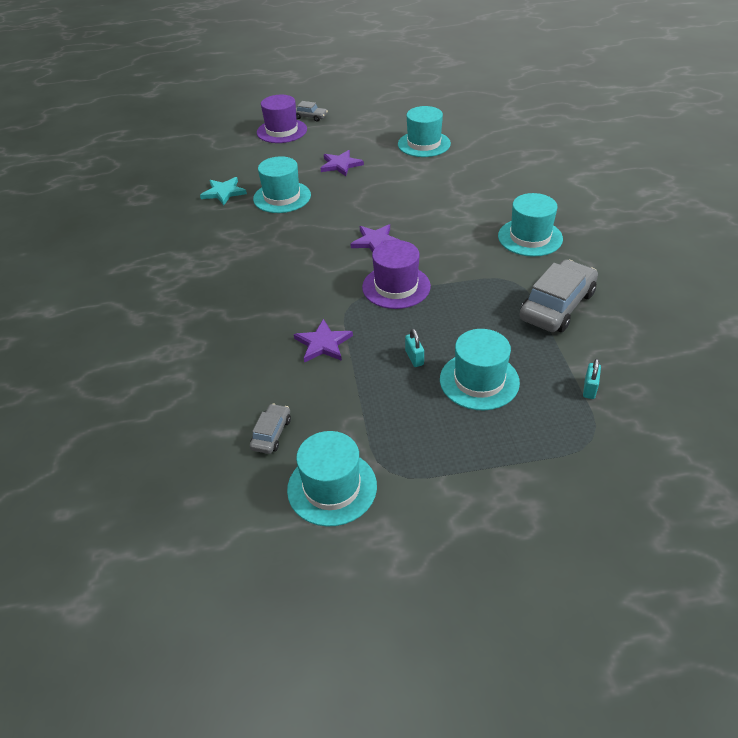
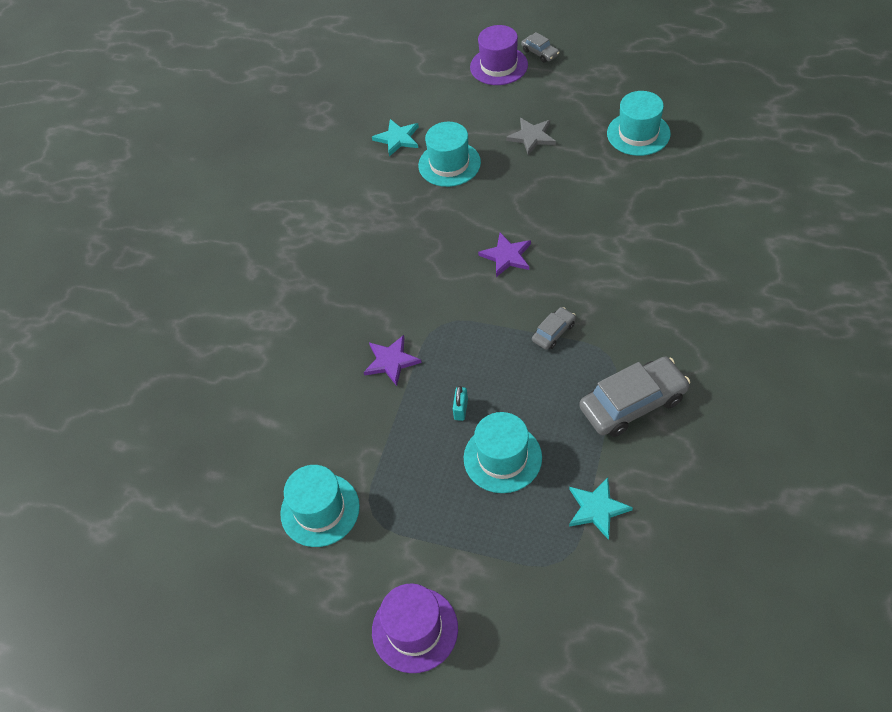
camera: 30 degrees right, 10 degrees up
(271, 433) = (300, 438): grey car -> grey car (553, 332)
(340, 165) = (532, 137): purple star -> grey star
(396, 287) = (493, 320): purple hat -> purple hat (415, 629)
(530, 237) = (665, 307): turquoise hat -> none
(589, 388) = (597, 508): turquoise padlock -> turquoise star

